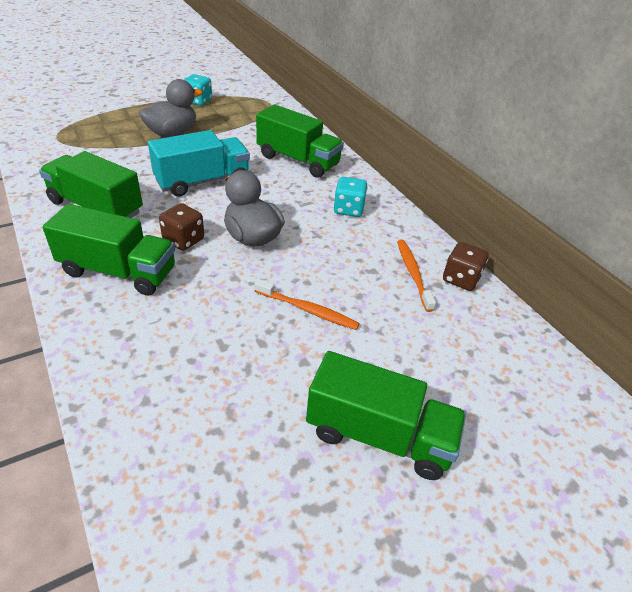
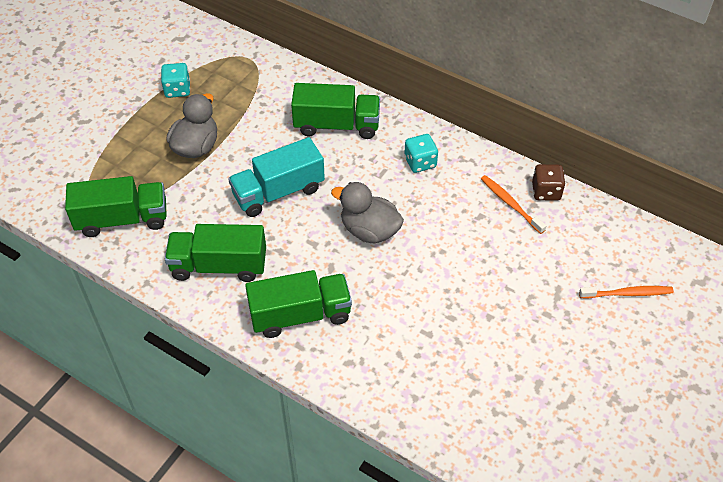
camera: 25 degrees left, 10 degrees up
(183, 240) = (320, 261): brown dice -> none
(202, 181) = (278, 192): turquoise truck -> turquoise truck turned 150 degrees counterclockwise
(308, 310) = (461, 275): orange toothbrush -> orange toothbrush (627, 293)
(379, 435) = (569, 342): green truck -> green truck (122, 219)

